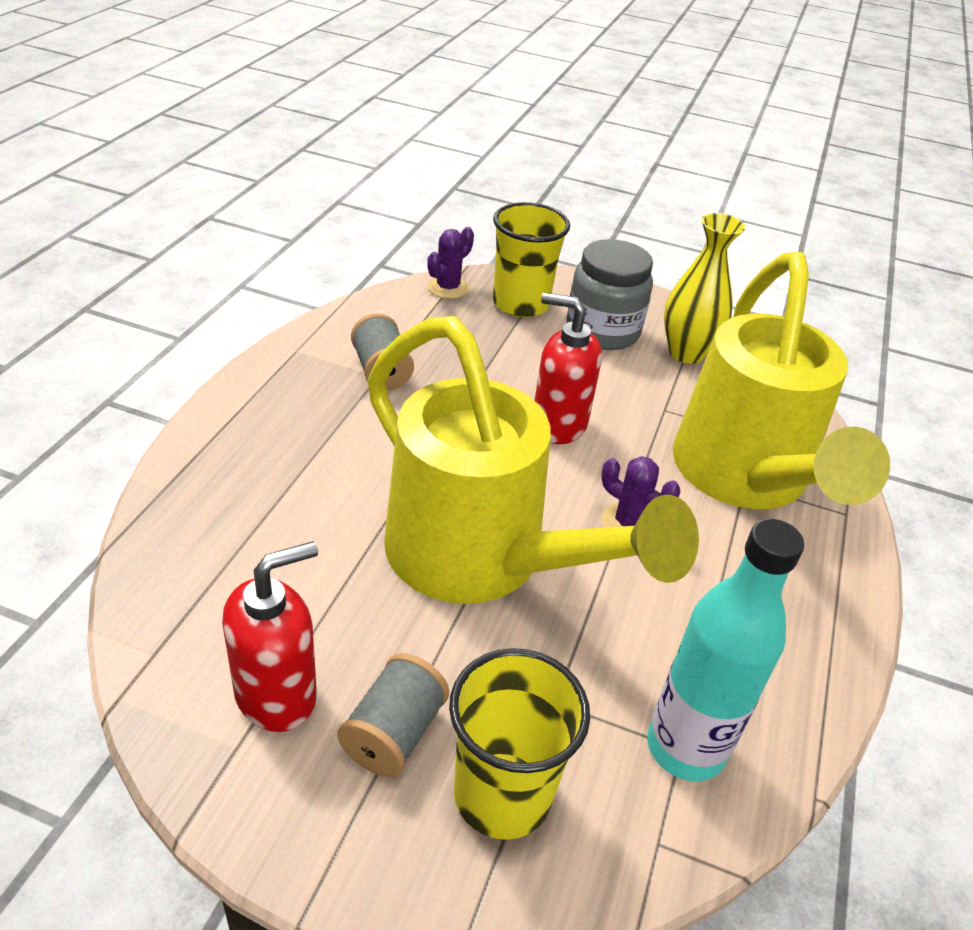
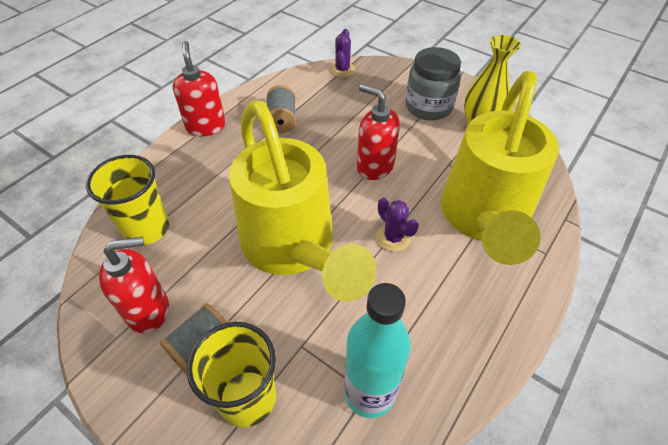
camera: 20 degrees right, 10 degrees up
(254, 393) = (206, 126): none -> red soap dispenser
(448, 288) = (342, 70): purple cactus -> purple cactus turned 45 degrees counterclockwise
(520, 304) = (383, 84): yellow cup -> yellow cup (146, 228)

